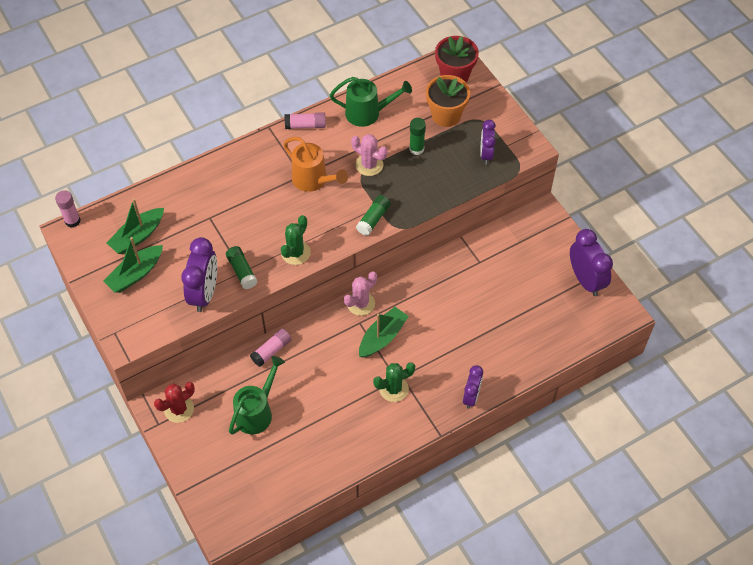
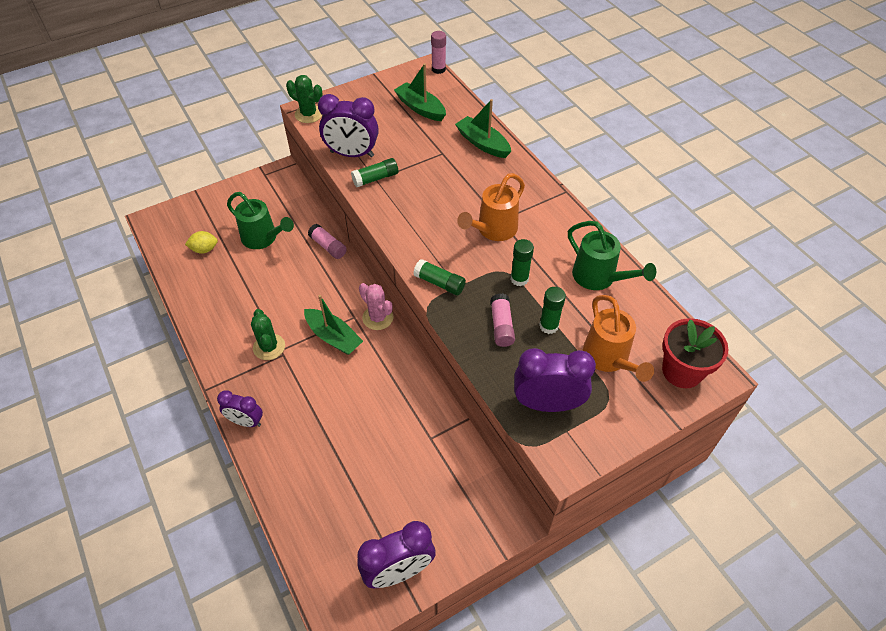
camera: 90 degrees right, 5 degrees down
(135, 274) = (378, 110): green boat -> green boat (482, 143)
(179, 409) = (276, 186): red cactus -> none
(269, 467) = (204, 249): none -> yellow lemon
(295, 253) = (396, 218): green cactus -> green cactus (308, 114)
(305, 125) = (571, 221): pink glue stick -> pink glue stick (501, 326)
(368, 113) = (599, 278): green watering can -> green watering can turned 45 degrees counterclockwise
(369, 165) = (519, 279): pink cactus -> green glue stick
(446, 115) = (609, 359): orange flower pot -> orange watering can
(486, 154) = (547, 404): purple clock -> purple clock, size x1.60

